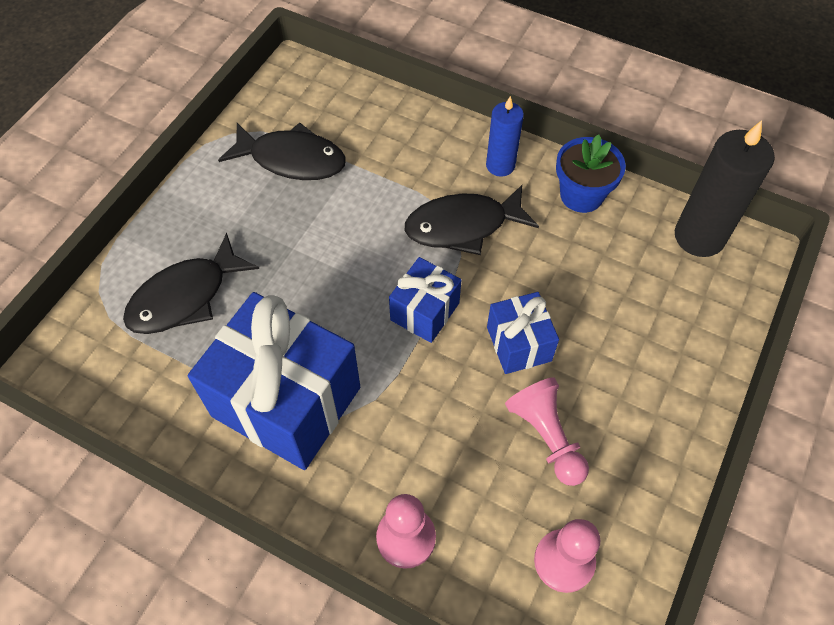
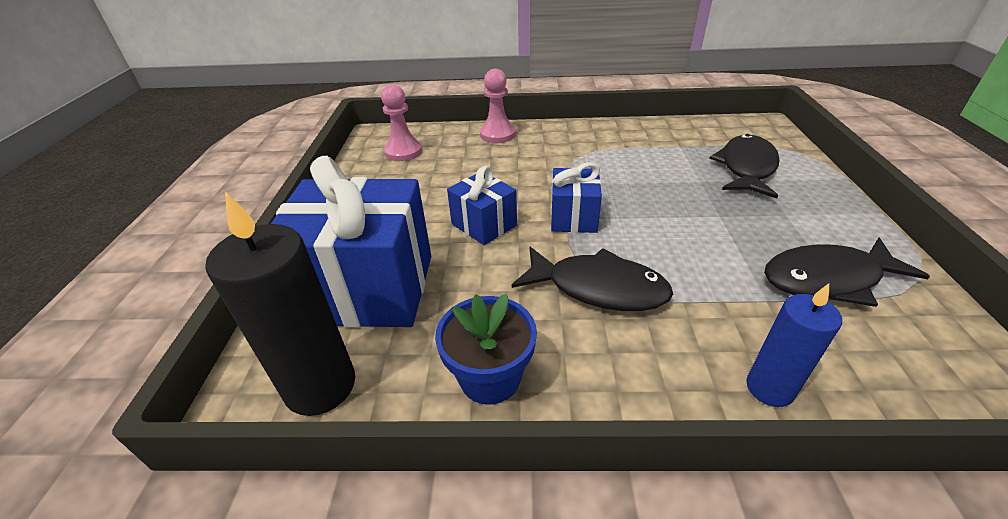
camera: 155 degrees right, 20 degrees down
(286, 402) = (616, 152): blue gift -> blue gift (367, 288)
(463, 226) = (598, 288): black fish -> black fish turned 60 degrees clockwise
(500, 165) = (614, 373): blue candle -> blue candle (769, 388)
(546, 436) = (436, 189): pink pawn -> none

